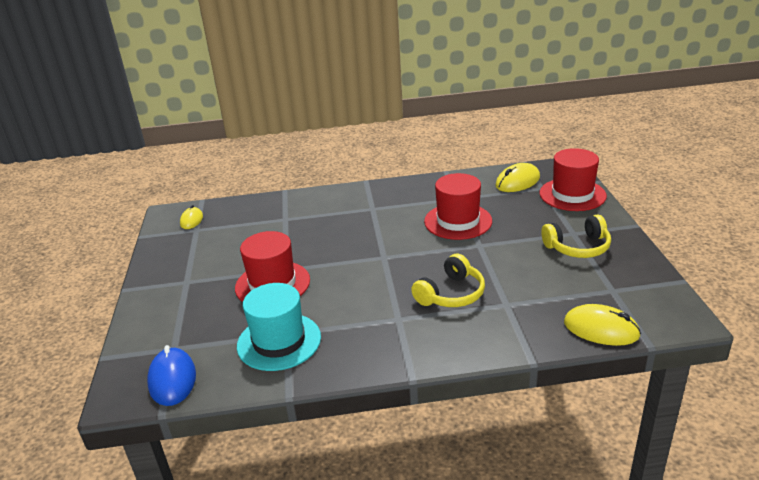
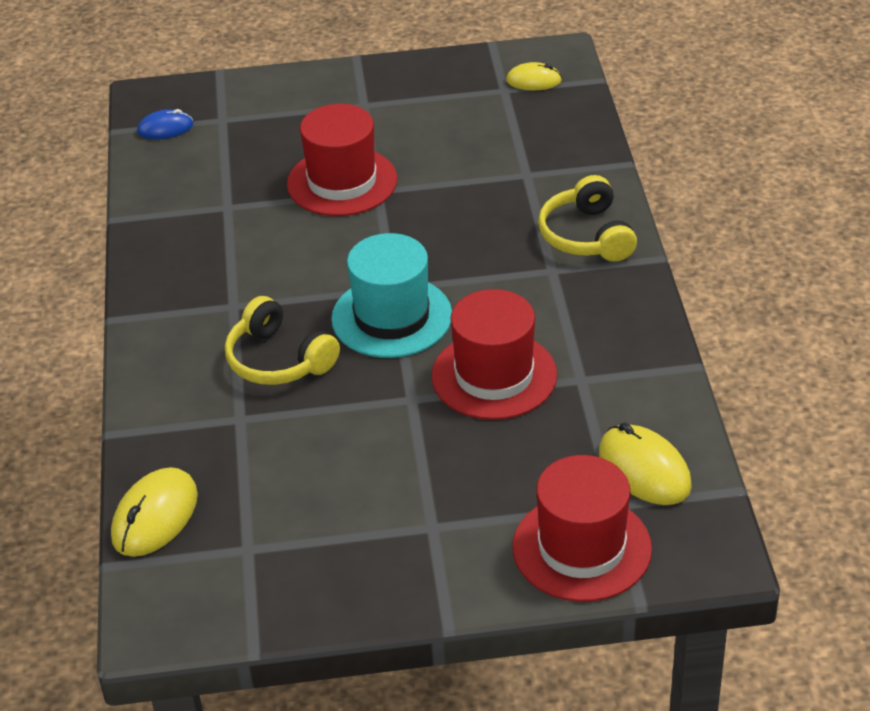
camera: 90 degrees right, 10 degrees up
(172, 379) = (165, 128): blue mouse -> blue mouse, size x0.62
(279, 341) = (212, 201): turquoise hat -> turquoise hat (391, 317)
(578, 247) = (383, 525): yellow headphones -> yellow headphones (586, 236)

